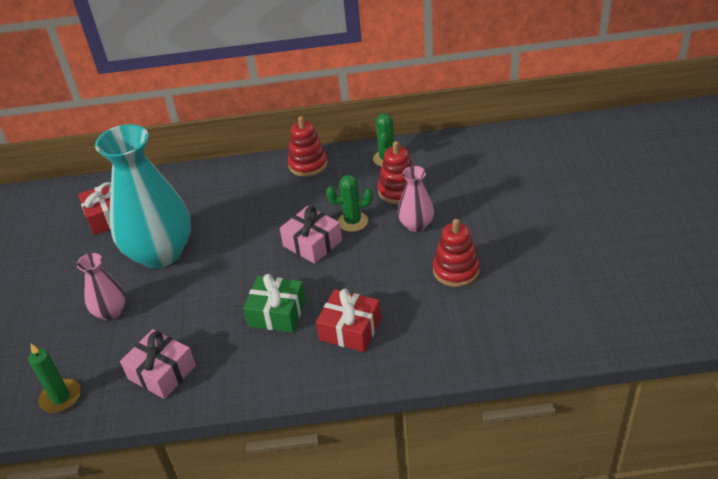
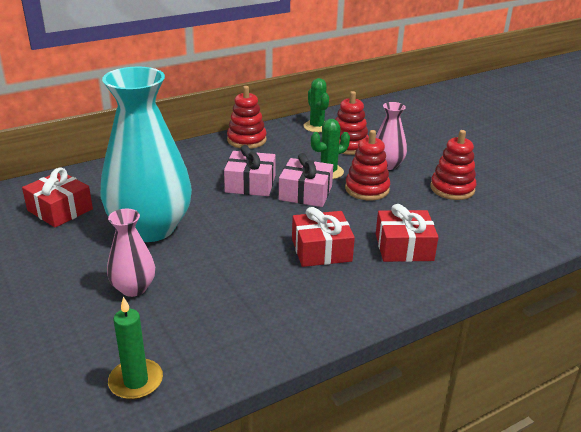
camera: 30 degrees left, 10 degrees down
(162, 372) = (242, 326): pink gift -> pink gift (250, 184)
(277, 313) = (321, 250): green gift -> red gift
(372, 251) = (367, 189): none -> red stacking toy

